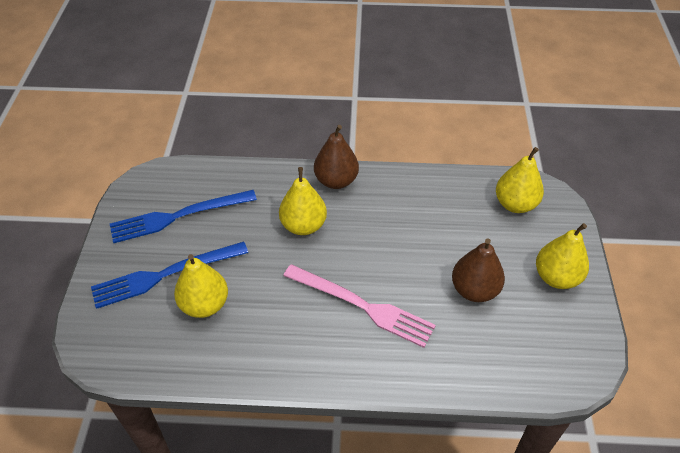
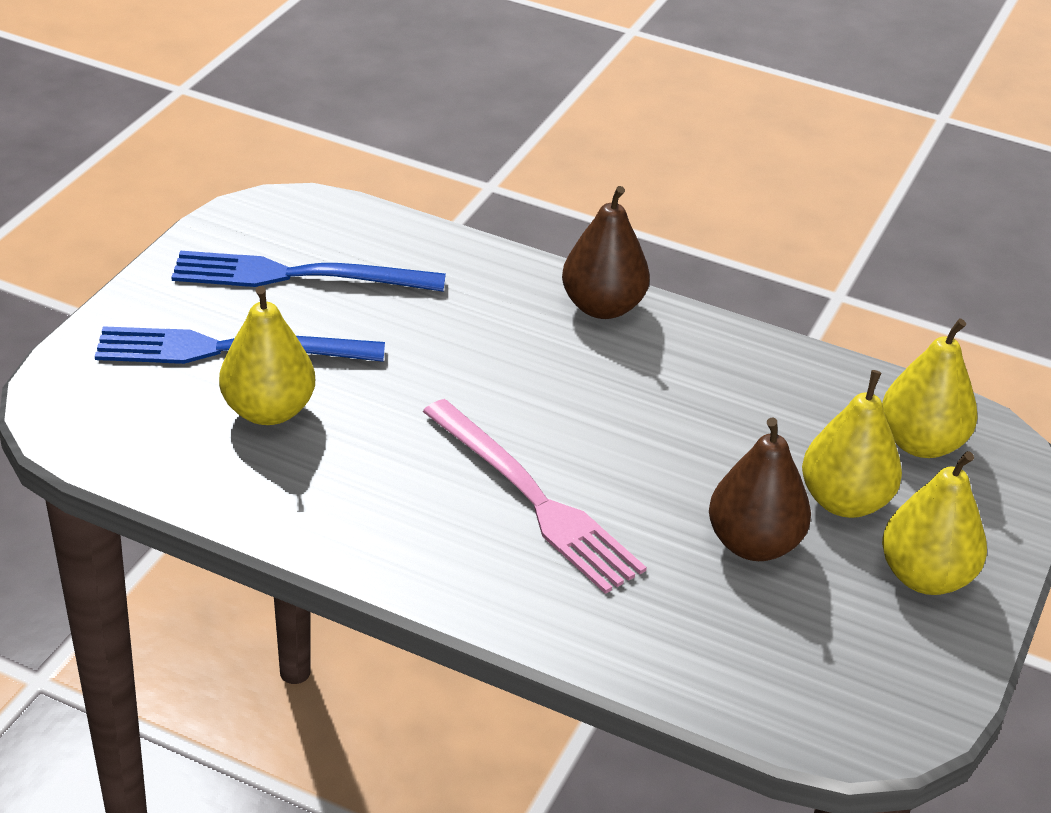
camera: 20 degrees right, 10 degrees down
(303, 226) = (503, 354): yellow pear -> yellow pear (844, 501)

